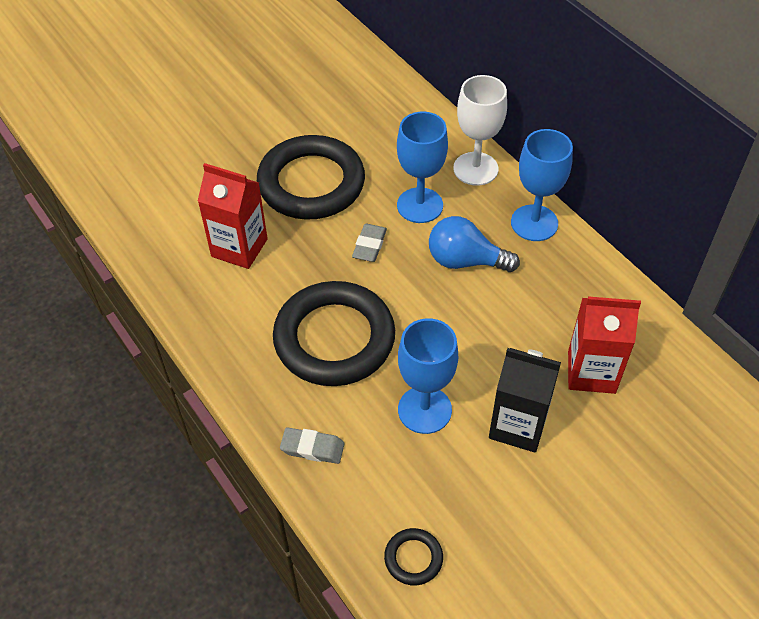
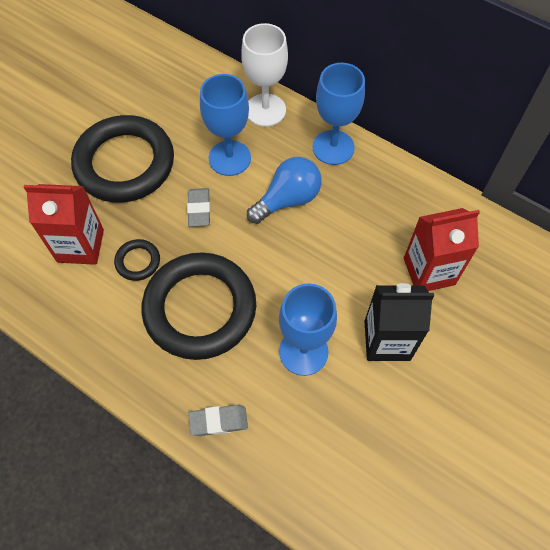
camera: 20 degrees left, 10 degrees up
(413, 558) = (344, 496): black ring -> black ring (138, 261)
(465, 261) = (288, 199): blue light bulb -> blue light bulb turned 150 degrees clockwise

